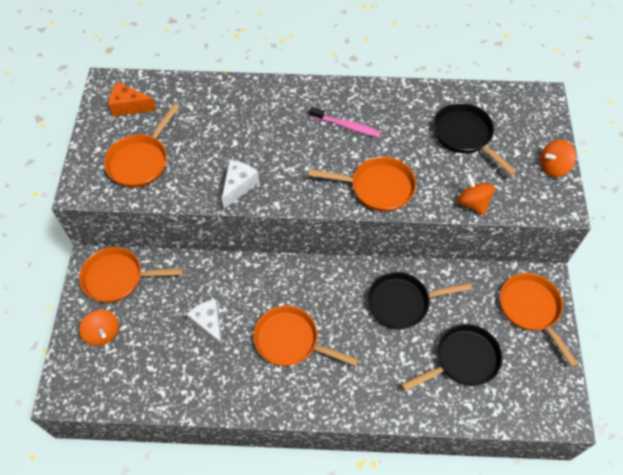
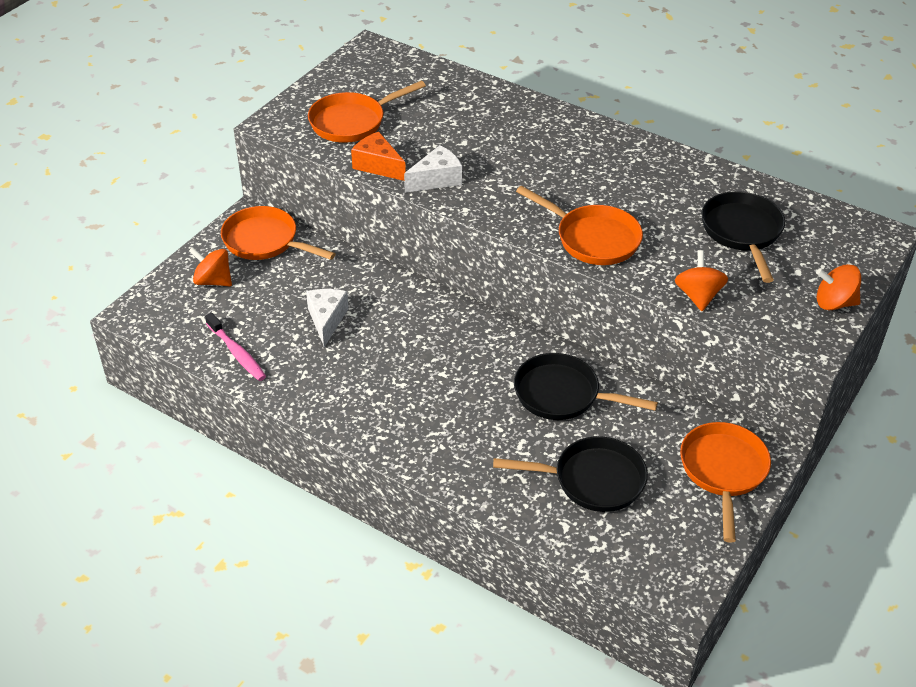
camera: 30 degrees right, 15 degrees down
(103, 333) = (213, 281): orange spinning top -> orange spinning top turned 120 degrees clockwise
(129, 106) = (378, 73): orange cheese -> orange cheese (378, 166)
(291, 341) = (404, 373): orange pan -> none
(346, 126) = (603, 173): pink toothbrush -> pink toothbrush (237, 353)

